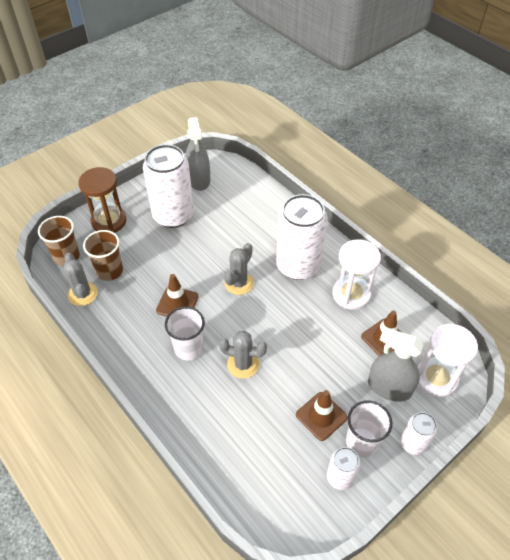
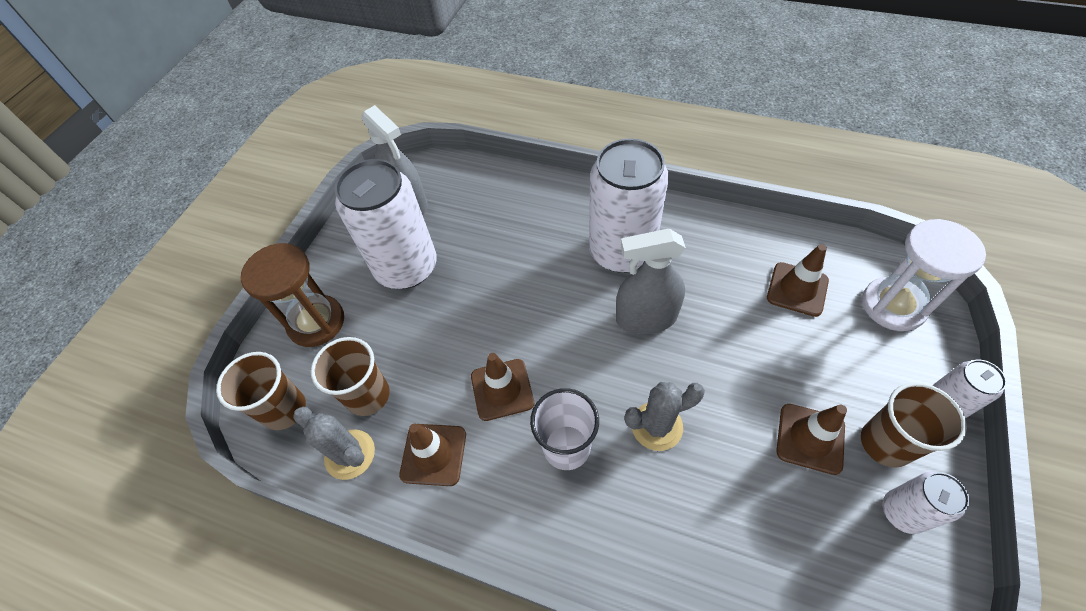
camera: 25 degrees left, 5 degrees up
(121, 316) = (433, 454): none -> brown traffic cone
(239, 283) = (564, 314): grey cactus -> none
(351, 294) = (713, 254): white hourglass -> none
(362, 442) = (885, 443): white cup -> brown cup
(389, 388) = (854, 349): grey spray bottle -> grey spray bottle (646, 318)

